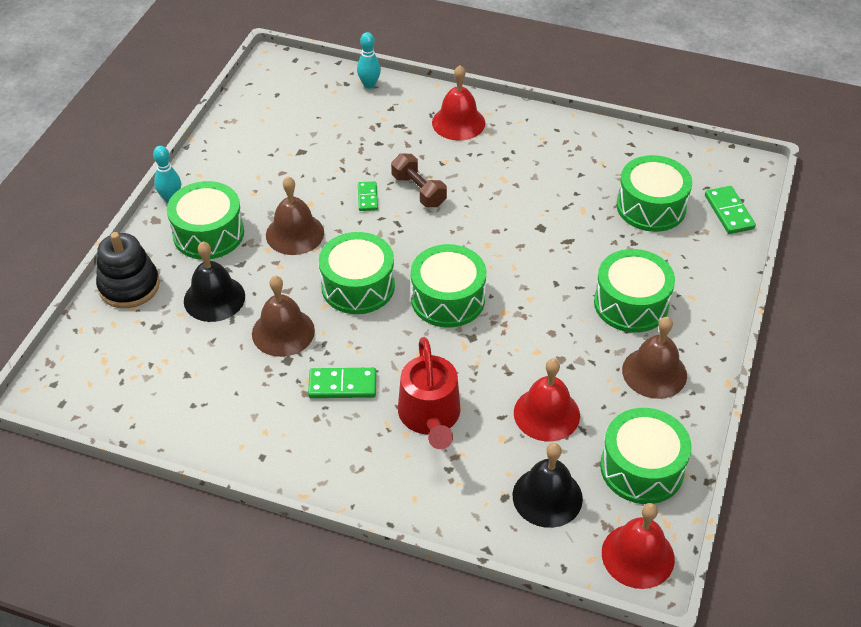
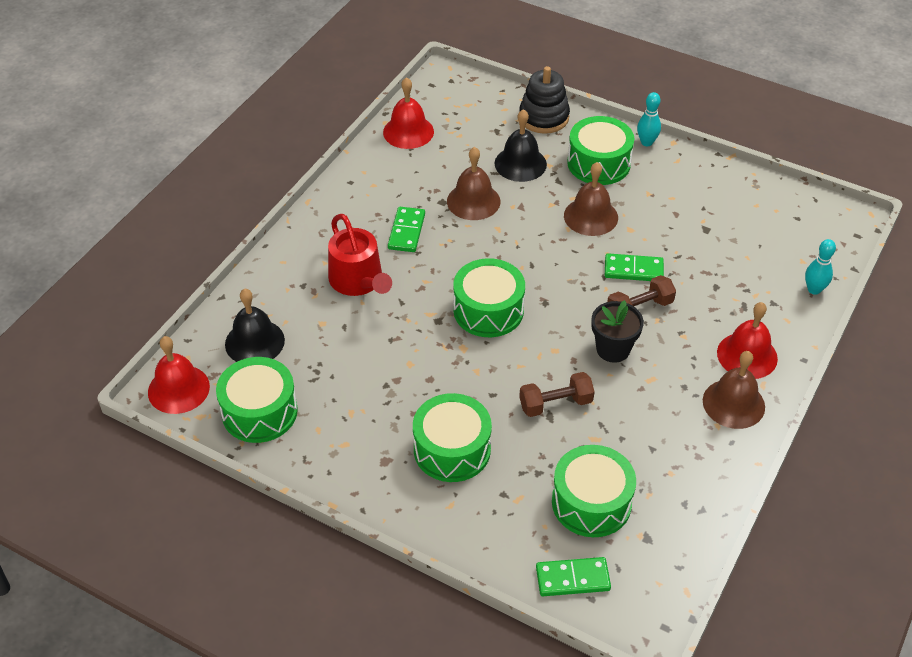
camera: 100 degrees right, 0 degrees up
(358, 286) = (516, 251): green drum -> none
(367, 197) = (633, 270): green domino -> green domino, size x1.53
(430, 416) = (358, 281): red watering can -> red watering can turned 120 degrees counterclockwise
(475, 205) = (613, 349): none -> black flower pot
(546, 414) = (338, 357): red bell -> red bell (408, 131)
(552, 238) = (555, 404): none -> brown dumbbell
(654, 372) = (361, 447): brown bell -> brown bell (733, 403)

